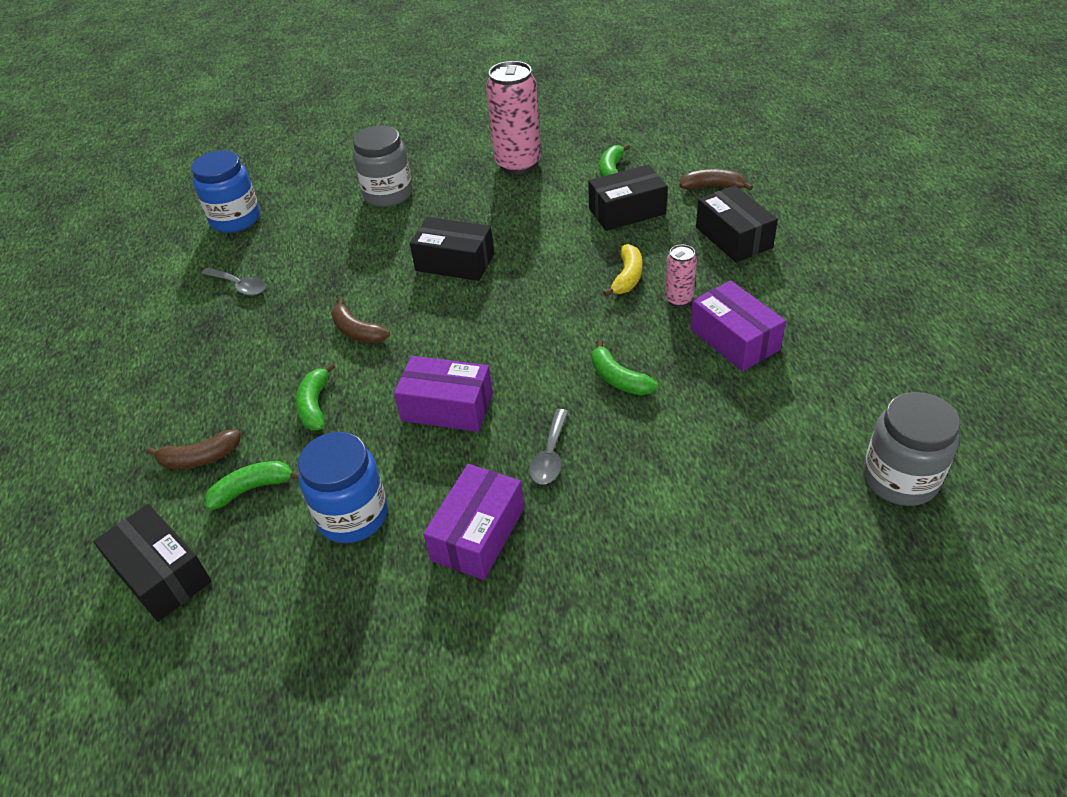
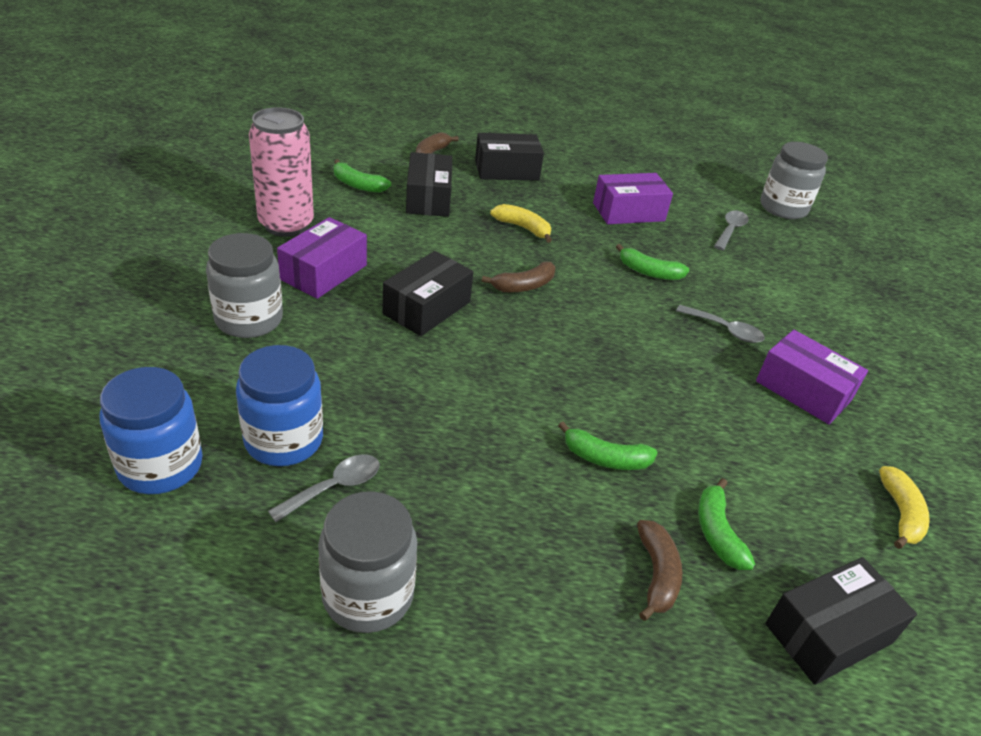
camera: 80 degrees left, 5 degrees down
(156, 328) = (368, 595): none -> grey jar
(316, 630) = (900, 514): none -> yellow banana
(352, 515) = (769, 462): blue jar -> blue jar (284, 440)
(357, 331) = (499, 401): brown banana -> brown banana (524, 286)
(447, 407) = (646, 369): purple box -> purple box (324, 272)
(618, 379) = (649, 272): green banana -> green banana turned 45 degrees clockwise
(679, 299) = (568, 216): pink can -> none
(777, 432) = (730, 230): none -> grey spoon

